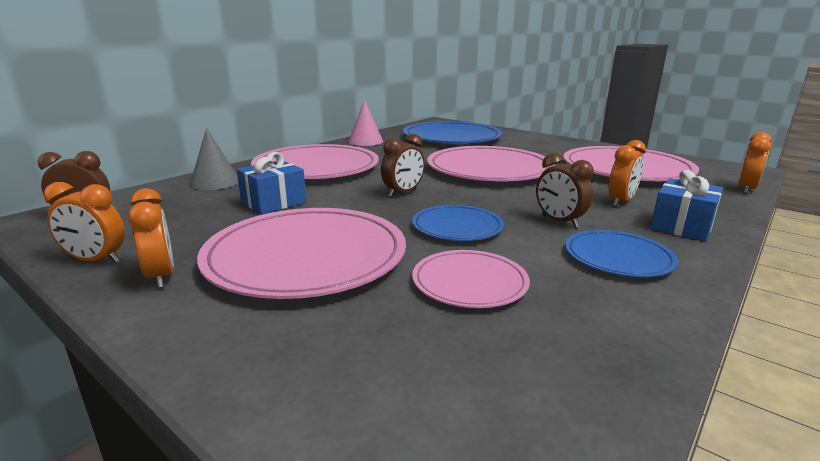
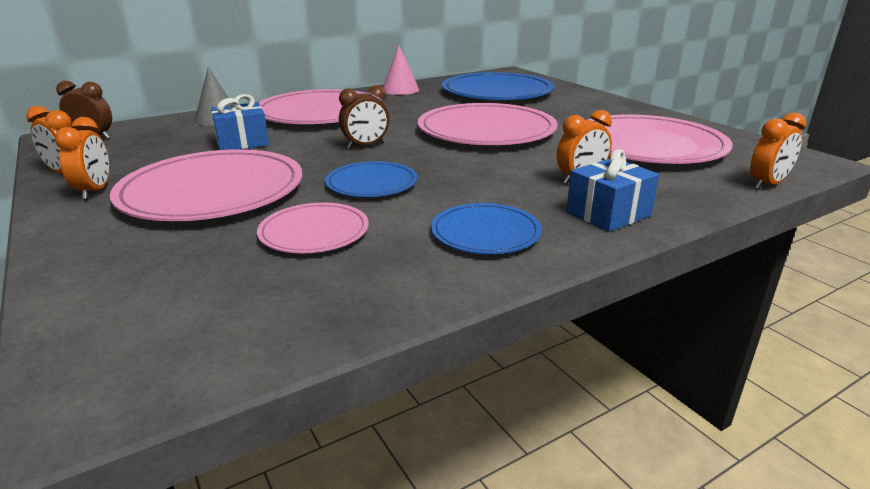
camera: 20 degrees right, 5 degrees up
(559, 221) = (479, 191): brown clock -> none

